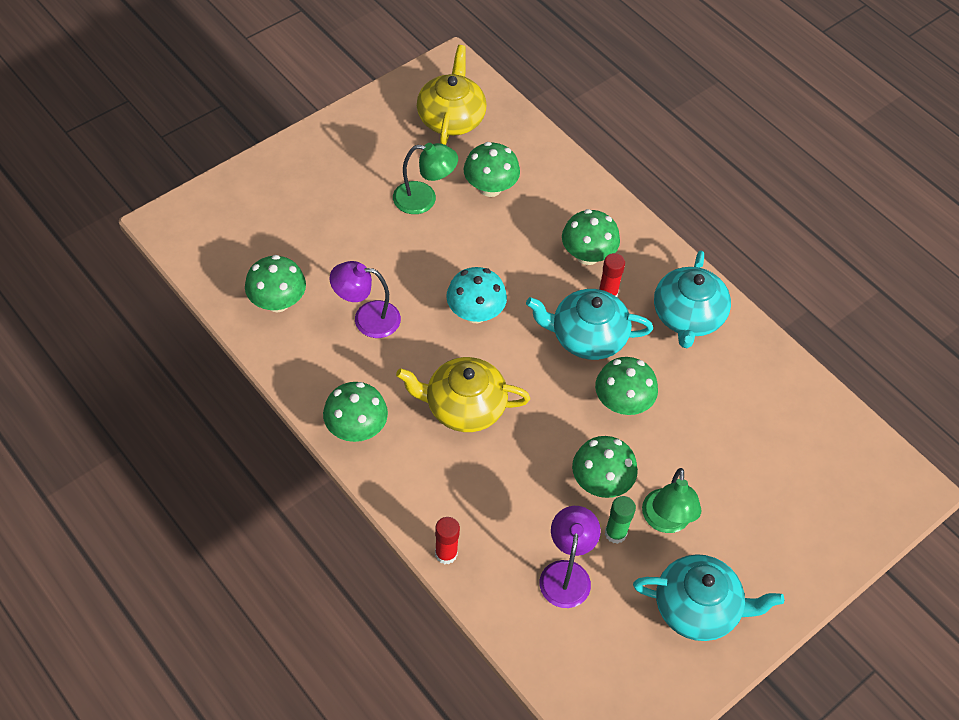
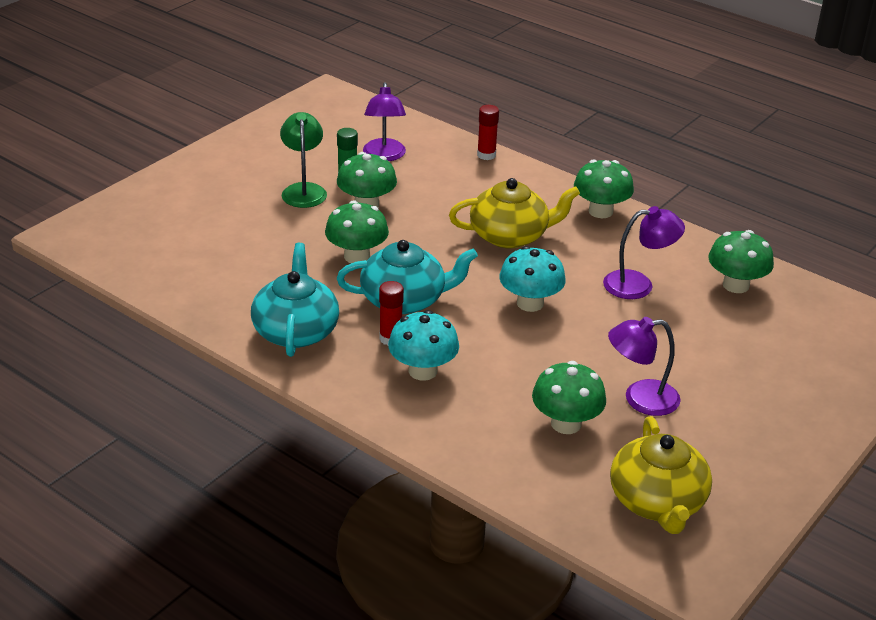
camera: 170 degrees right, 20 degrees down
(424, 199) = (640, 399): green lamp -> purple lamp
(587, 255) = (422, 371): green mushroom -> turquoise mushroom
(698, 608) = (272, 150): turquoise teapot -> none

